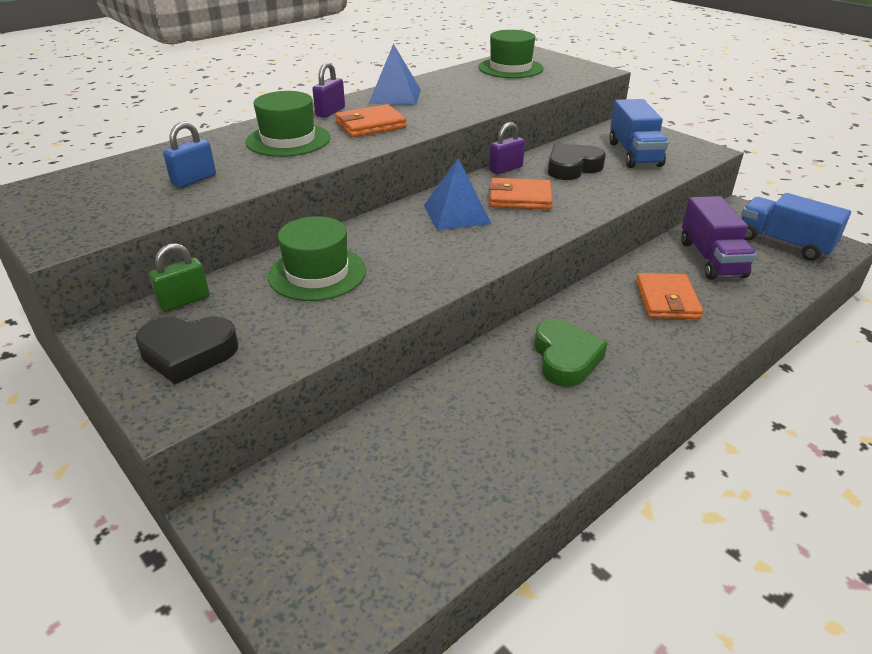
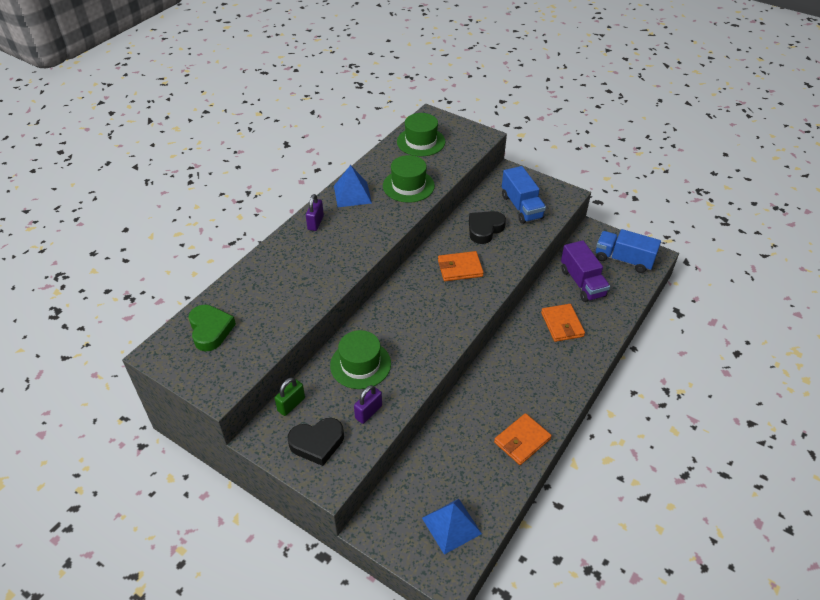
camera: 15 degrees left, 10 degrees up
(194, 180) = (265, 317): blue padlock -> none
(288, 140) = (303, 262): green hat -> green hat (408, 186)
(370, 125) = (351, 234): orange wallet -> orange wallet (522, 441)
(456, 214) = (425, 292): blue pyramid -> blue pyramid (451, 525)
(506, 169) = (441, 239): purple padlock -> purple padlock (368, 412)
(565, 358) = (514, 383): green heart -> green heart (210, 330)

